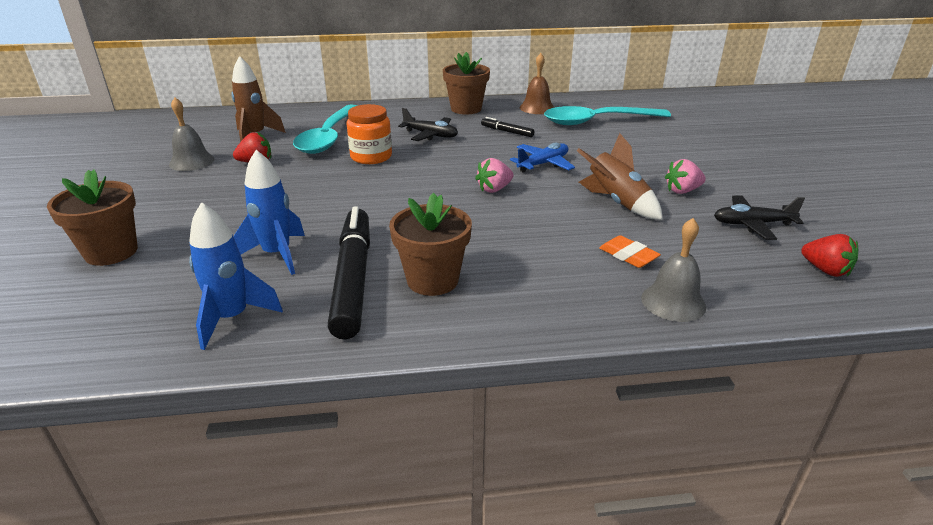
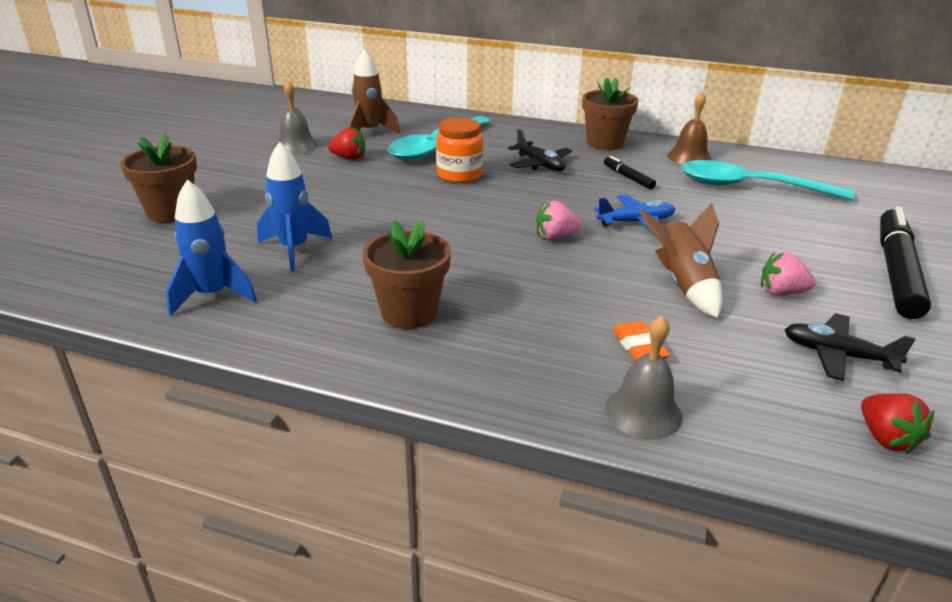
camera: 25 degrees right, 0 degrees up
(353, 278) = (339, 290): black marker -> black marker (896, 271)

